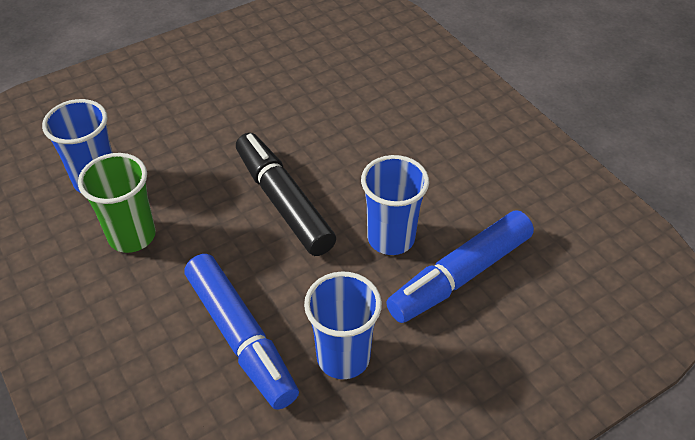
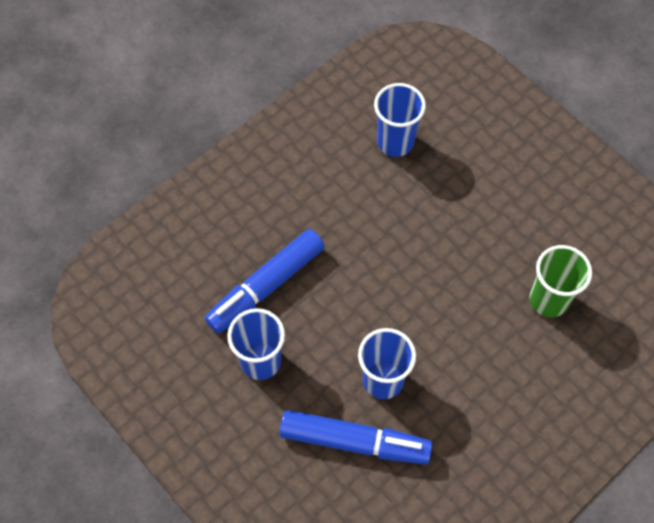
camera: 80 degrees right, 15 degrees up
(132, 236) = (344, 185): green cup -> green cup (548, 300)
(283, 202) = (404, 287): black marker -> none
(460, 275) = (354, 441): blue marker -> blue marker turned 150 degrees clockwise

